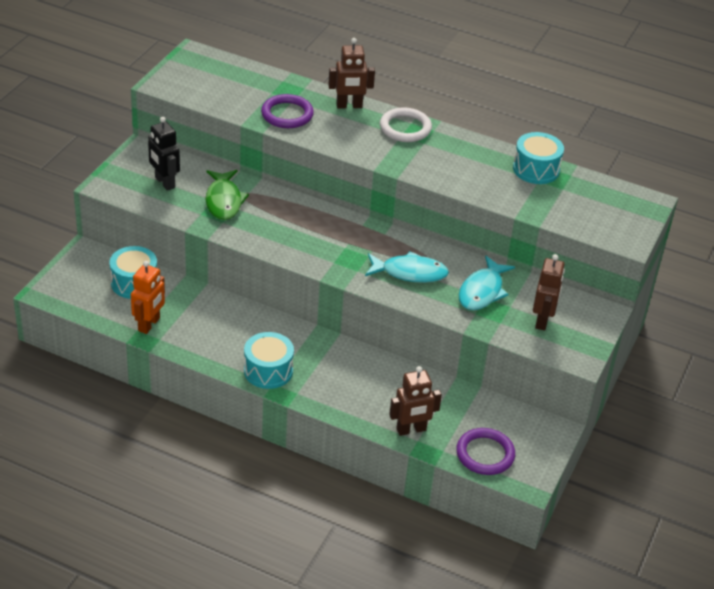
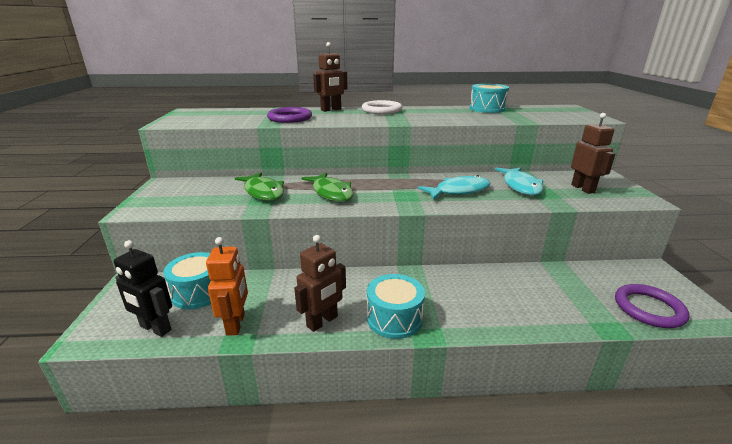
camera: 25 degrees left, 15 degrees down
(164, 182) = (198, 195): black robot -> black robot (155, 328)
(285, 227) = (331, 193): none -> green fish
(411, 430) = (572, 315): brown robot -> brown robot (322, 321)

